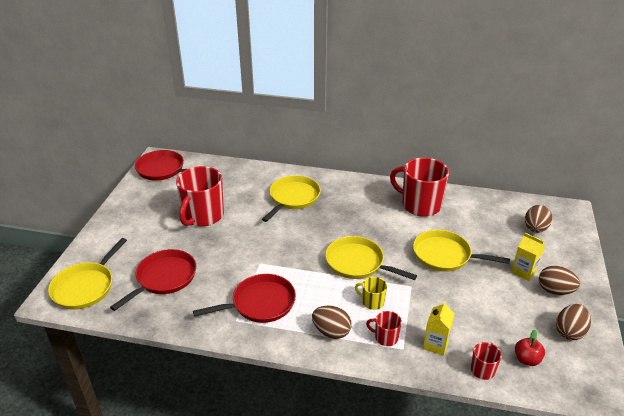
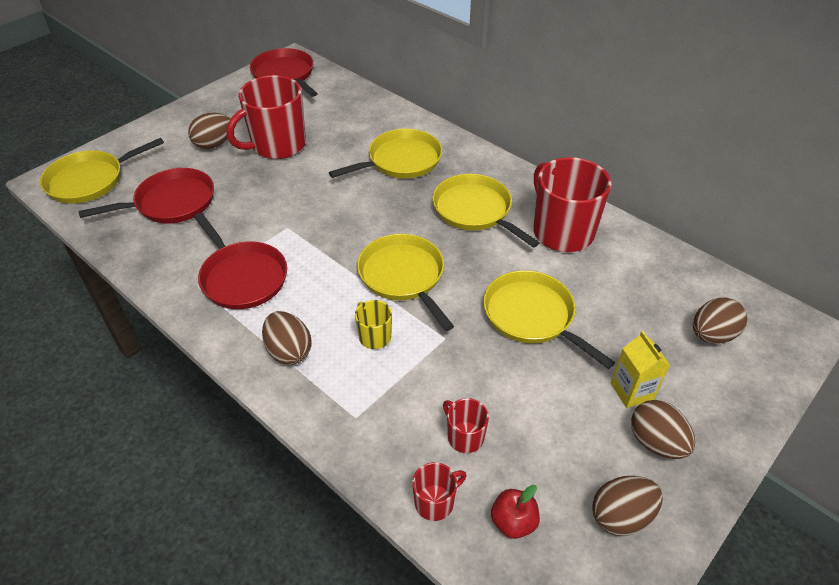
camera: 30 degrees right, 10 degrees up
(157, 230) = (214, 144): none -> brown egg
(260, 303) = (242, 277): red pan -> red pan turned 45 degrees clockwise
(363, 211) = (475, 210): none -> yellow pan
(385, 337) = (347, 391): red mug -> red mug (464, 437)
(436, 344) = (403, 433): yellow carton -> none

